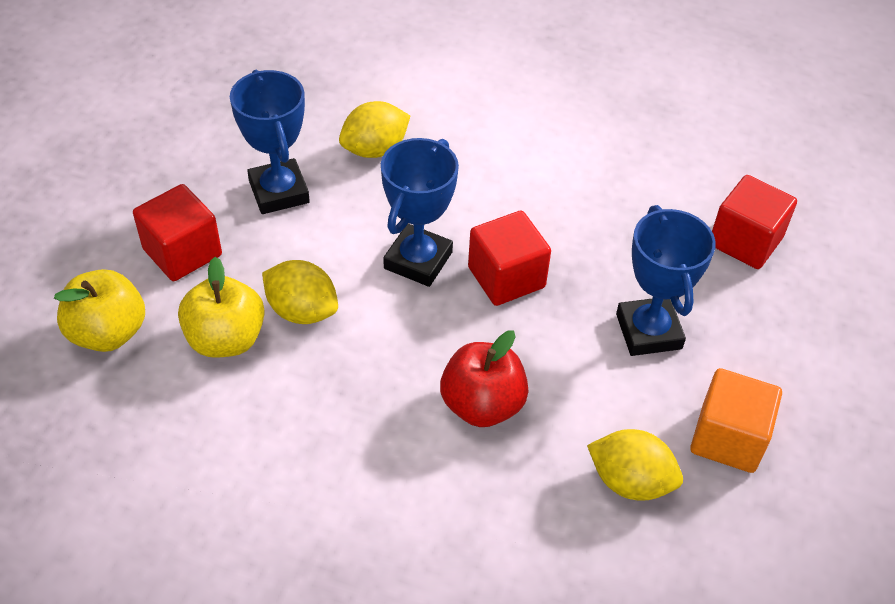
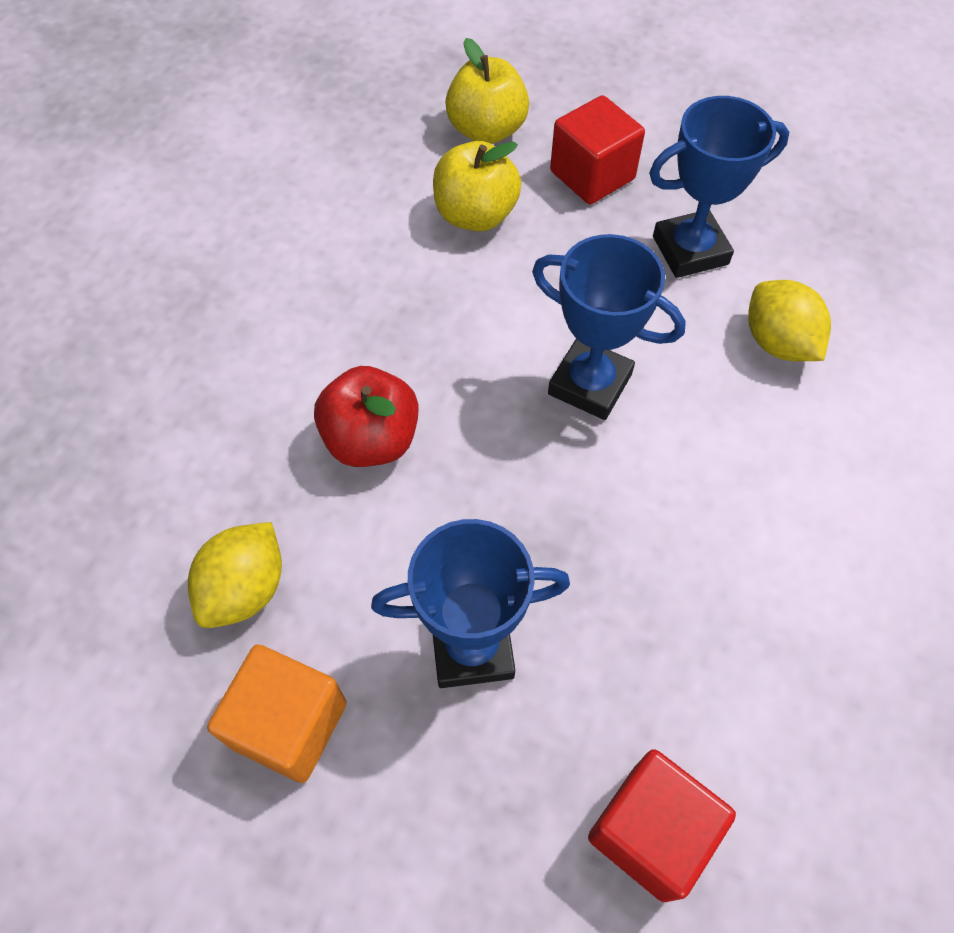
camera: 95 degrees right, 10 degrees up
(302, 311) = (512, 275): yellow lemon -> none
(506, 277) = (565, 479): red cube -> none

